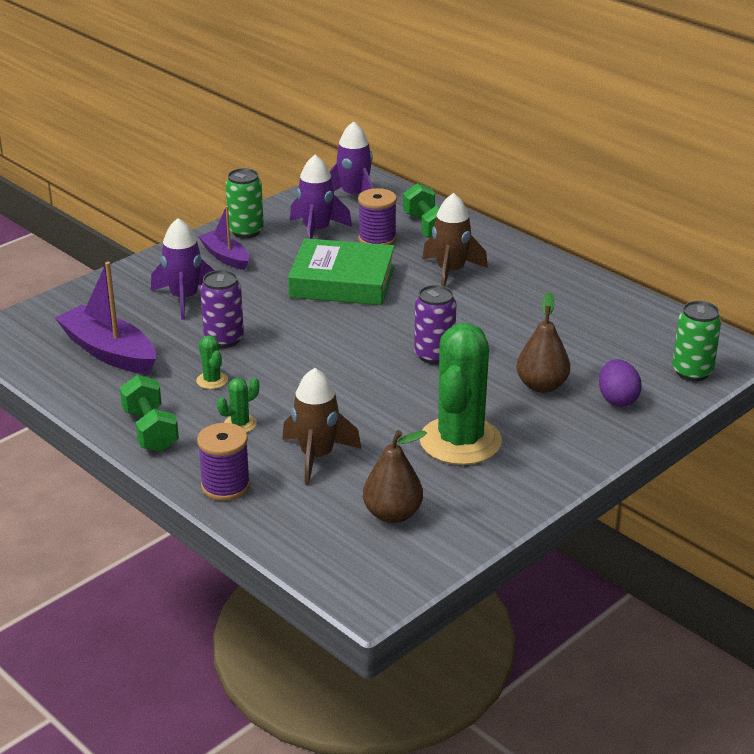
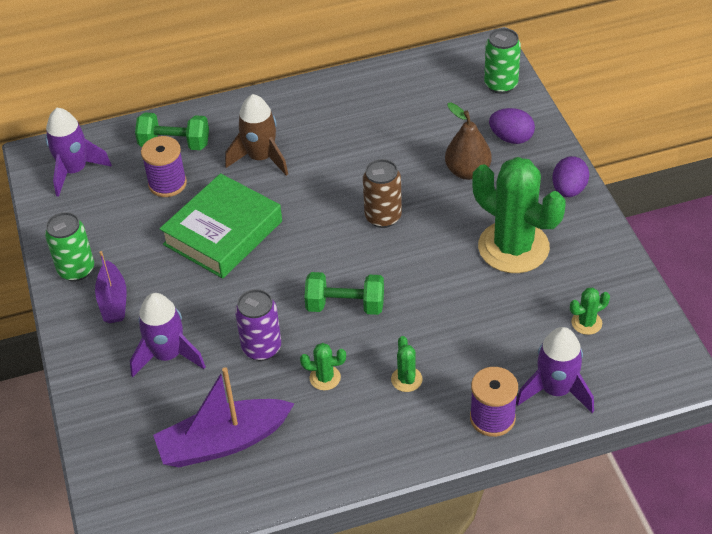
camera: 60 degrees left, 15 degrees up
(150, 430) = (378, 447): green dumbbell -> green dumbbell (345, 306)
(225, 257) = (113, 300): purple boat -> purple boat turned 90 degrees counterclockwise
(317, 231) = (119, 219): purple rocket -> purple rocket (556, 390)
(317, 456) = (484, 343): brown rocket -> none
(392, 514) = (586, 323): brown pear -> green cactus
(434, 355) = (383, 217): purple can -> brown can
(576, 455) = (568, 190): none -> purple egg

